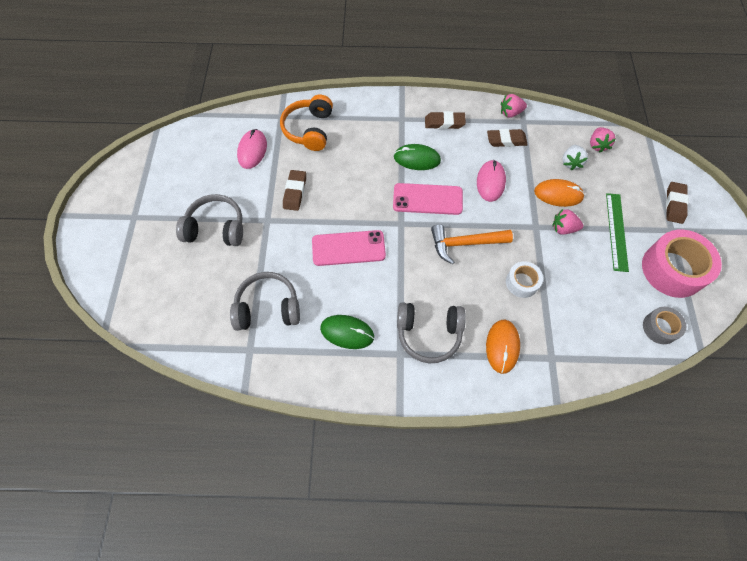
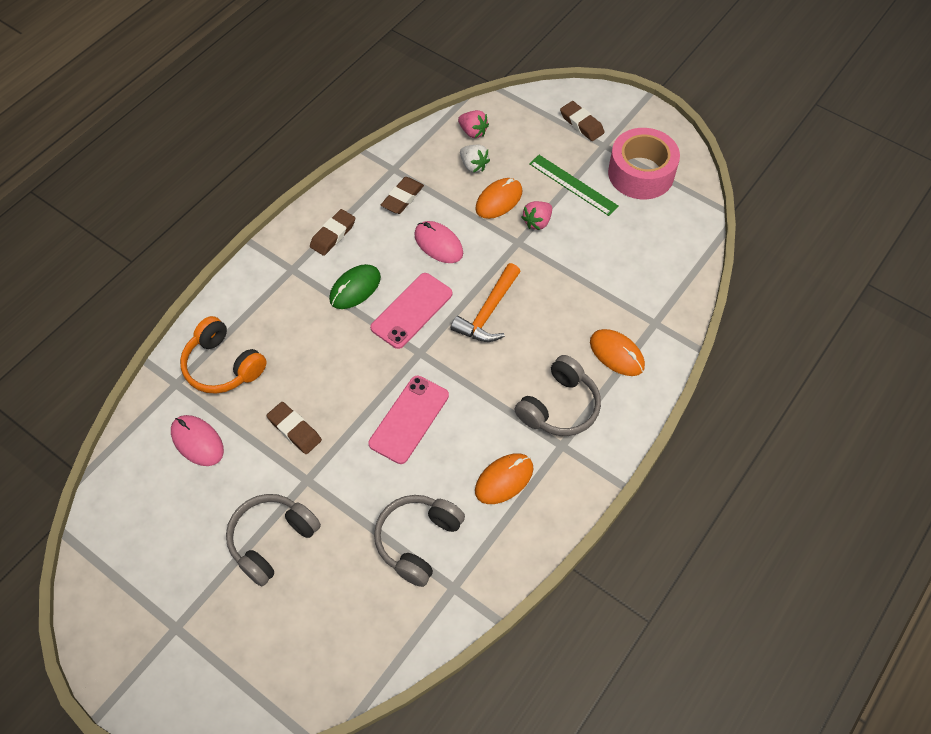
camera: 55 degrees left, 5 degrees down
(347, 332) = (504, 479): green mouse -> orange mouse
(510, 113) = (374, 172): pink strawberry -> none
(522, 282) = (566, 294): white tape -> none
(660, 328) = (685, 223): grey tape -> none

